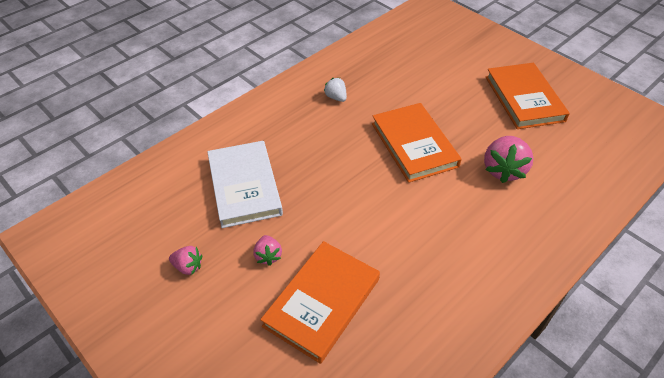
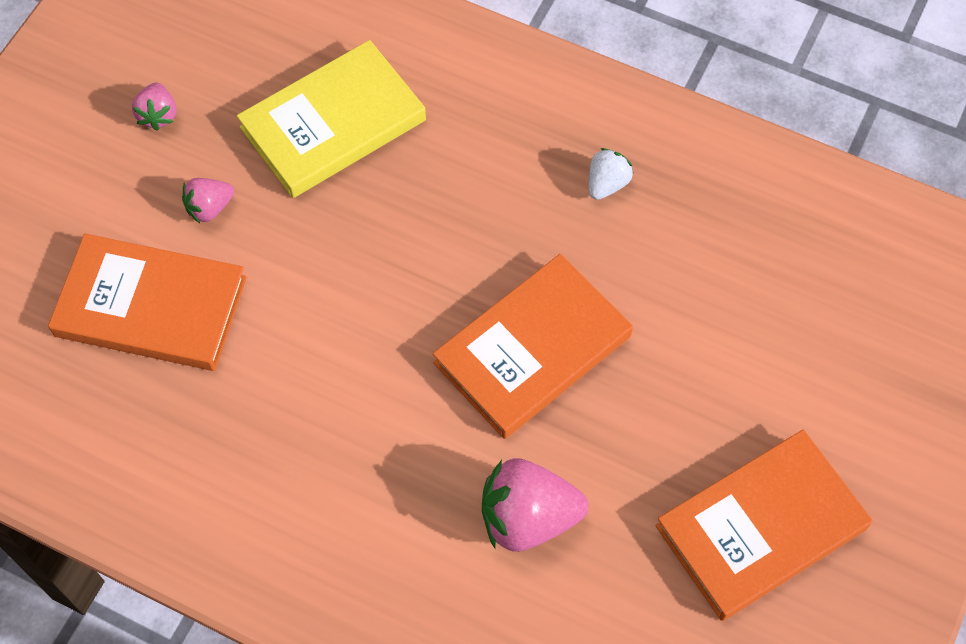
camera: 70 degrees right, 15 degrees up
(244, 186) = (333, 124): white book -> yellow book

